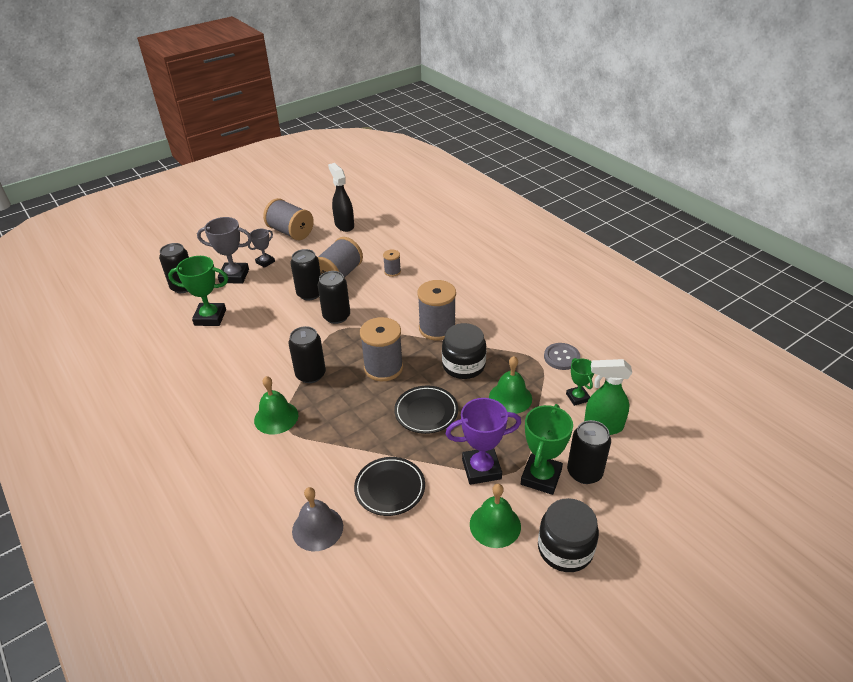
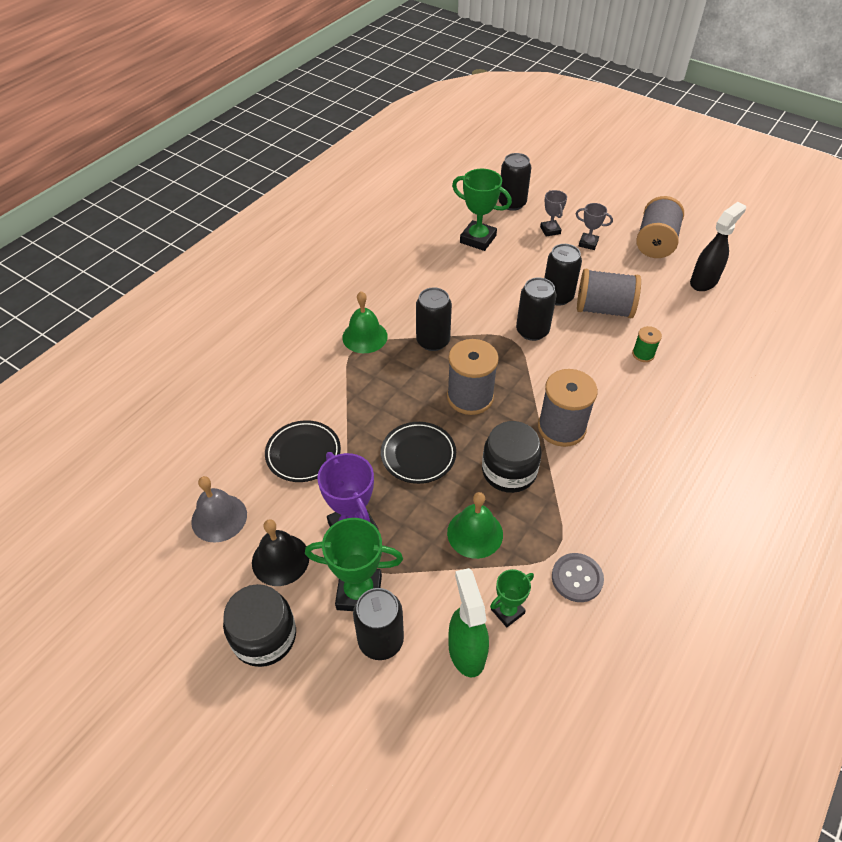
camera: 70 degrees right, 10 degrees up
(210, 317) = (478, 239): green trophy -> green trophy turned 45 degrees counterclockwise
(234, 276) = (550, 230): grey trophy -> grey trophy, size x0.59
(317, 528) = (243, 413): grey bell -> grey bell (219, 518)
(392, 271) = (643, 354): grey spool -> green spool
(495, 525) = (280, 559): green bell -> black bell

